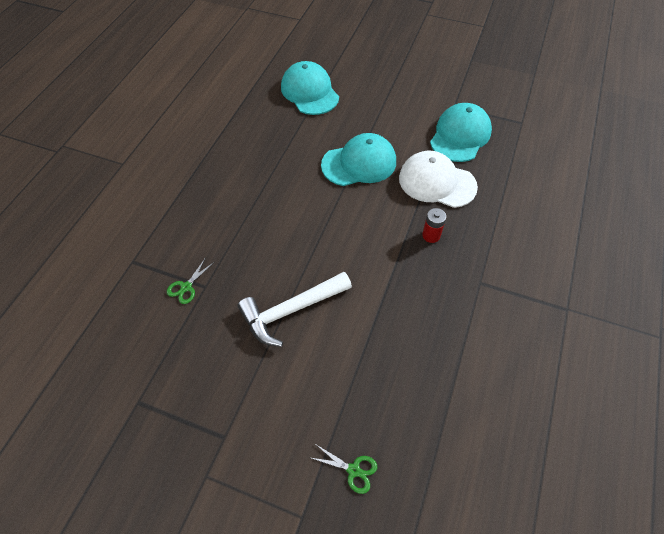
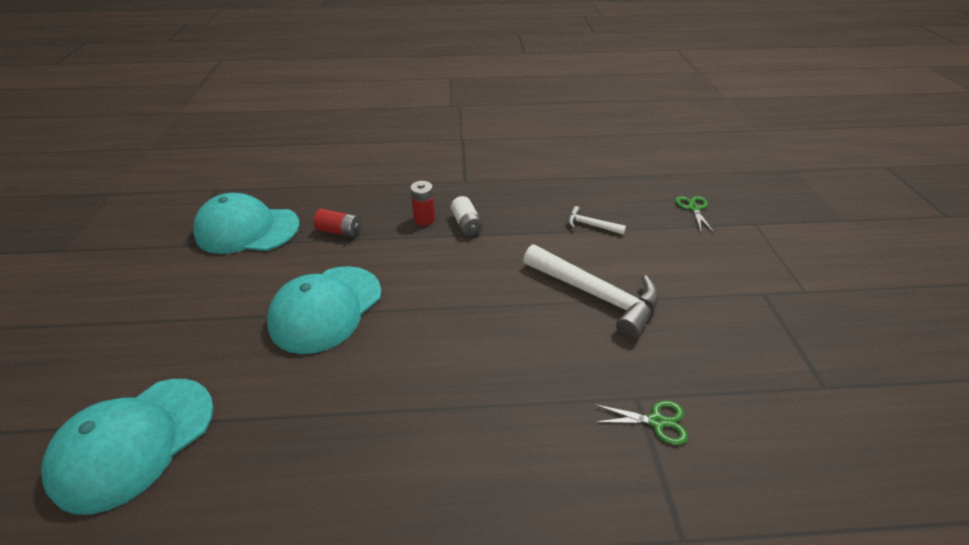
camera: 115 degrees left, 15 degrees down
(359, 163) = (326, 308): turquoise cap -> turquoise cap turned 105 degrees counterclockwise
(370, 353) = (590, 225): none -> white hammer
(412, 261) = (466, 224): none -> white battery
(437, 182) = (340, 231): white cap -> red battery

